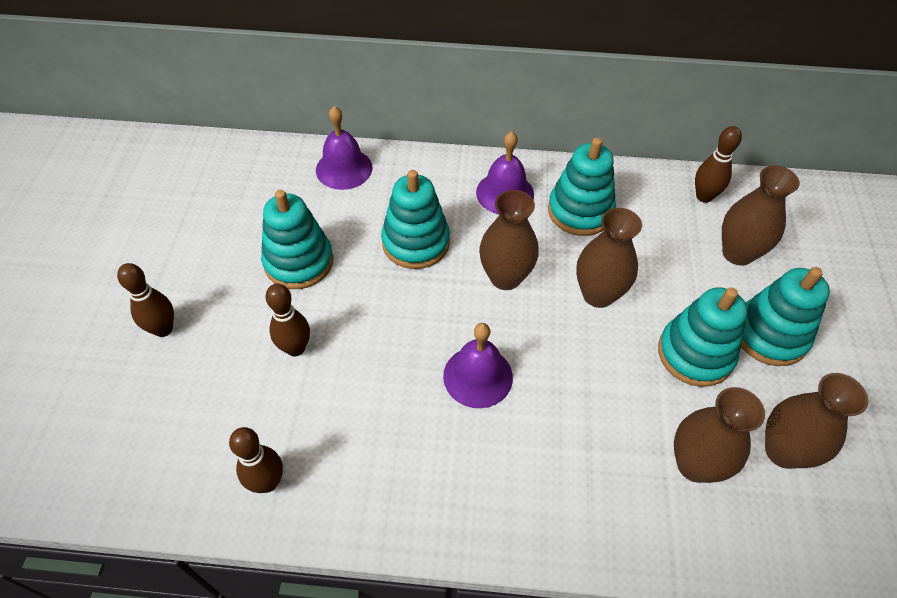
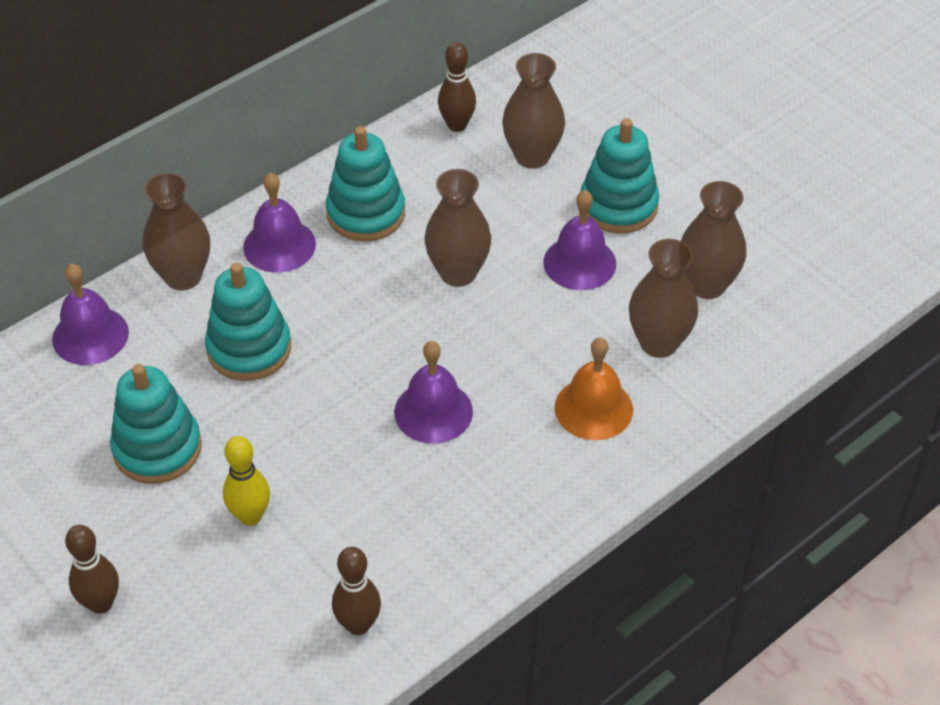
camera: 45 degrees left, 5 degrees down
(295, 348) = (250, 516): brown bowling pin -> yellow bowling pin
(505, 277) = (365, 317): brown vase -> brown vase (183, 276)
(591, 472) = (593, 408): none -> orange bell
(695, 354) = (579, 263): turquoise stacking toy -> purple bell

